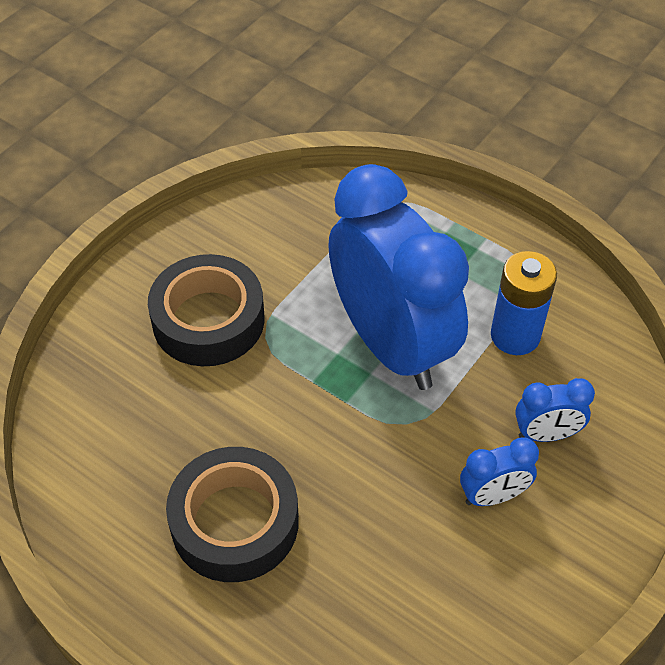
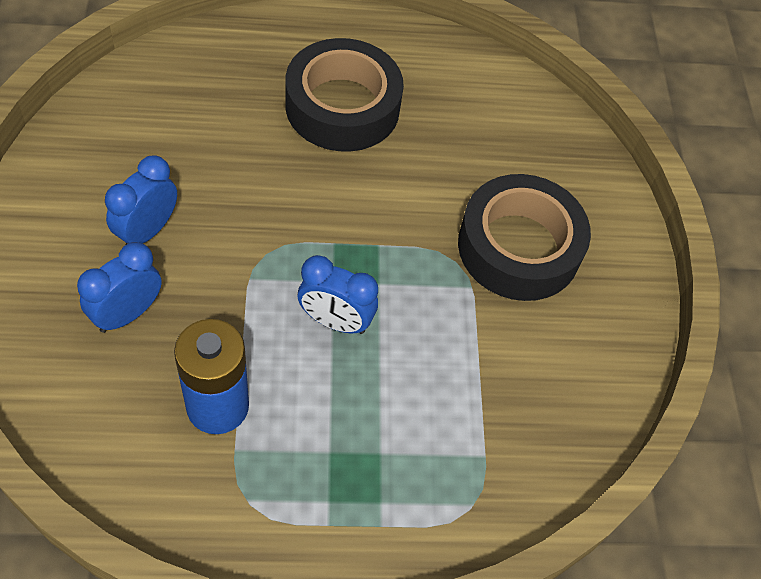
camera: 135 degrees right, 5 degrees up
(392, 344) = (335, 321): blue clock -> blue clock, size x0.41

